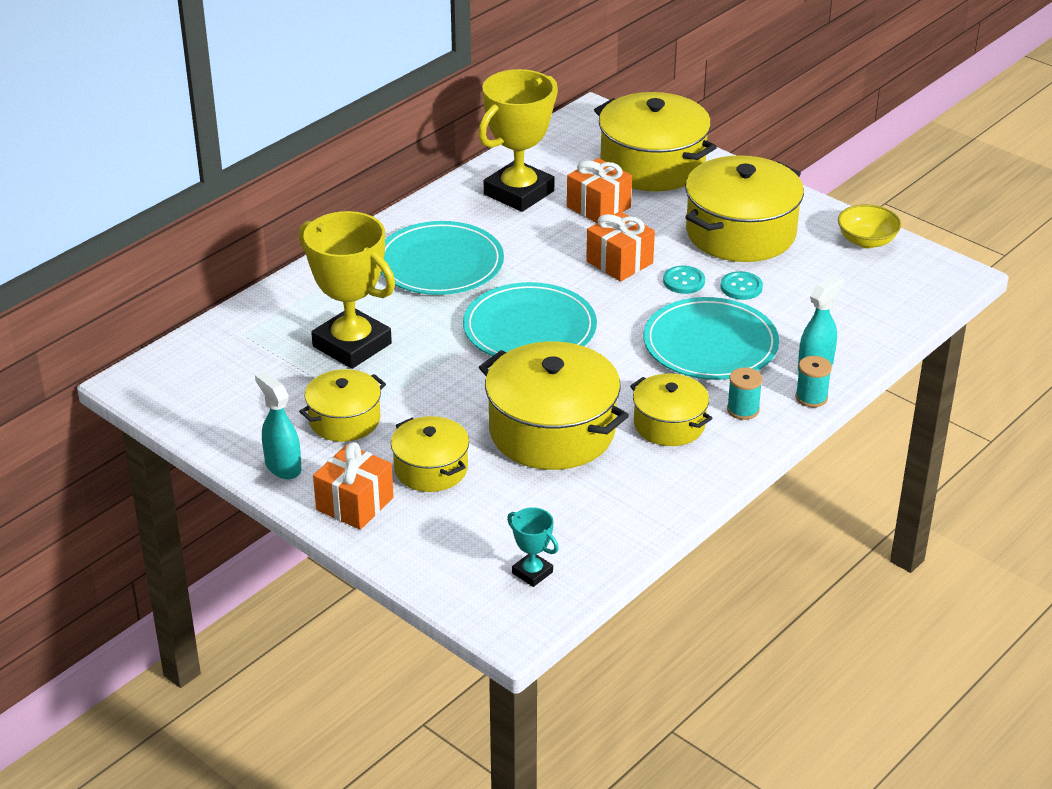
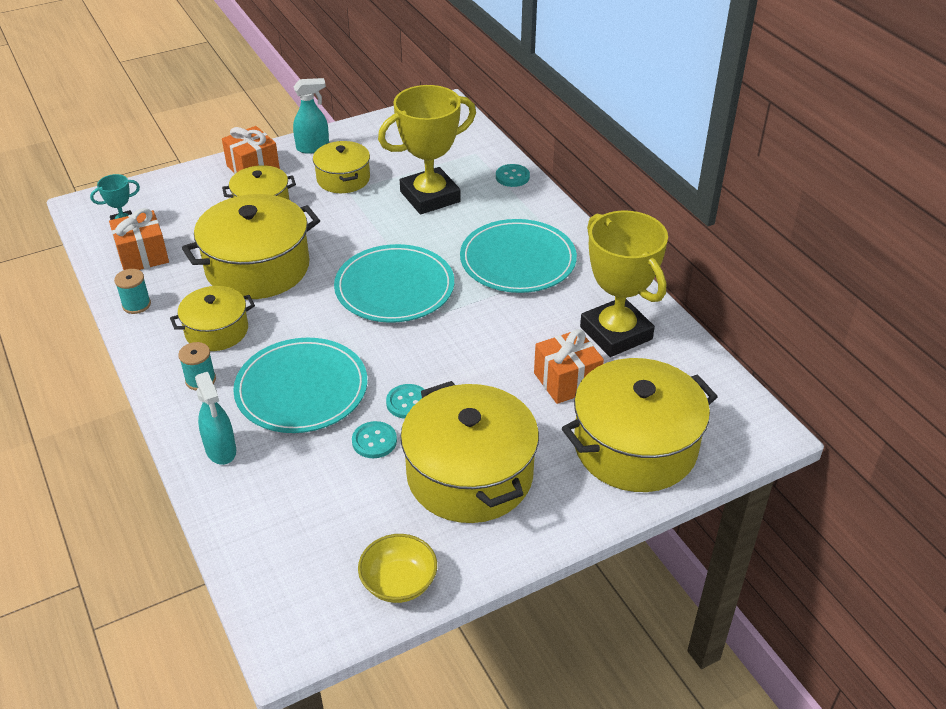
camera: 110 degrees right, 5 degrees up
(283, 297) = (512, 177): none -> turquoise button
(619, 262) = (463, 368): orange gift -> orange gift (143, 256)
(811, 397) = (182, 430): turquoise spool -> turquoise spool (136, 305)

